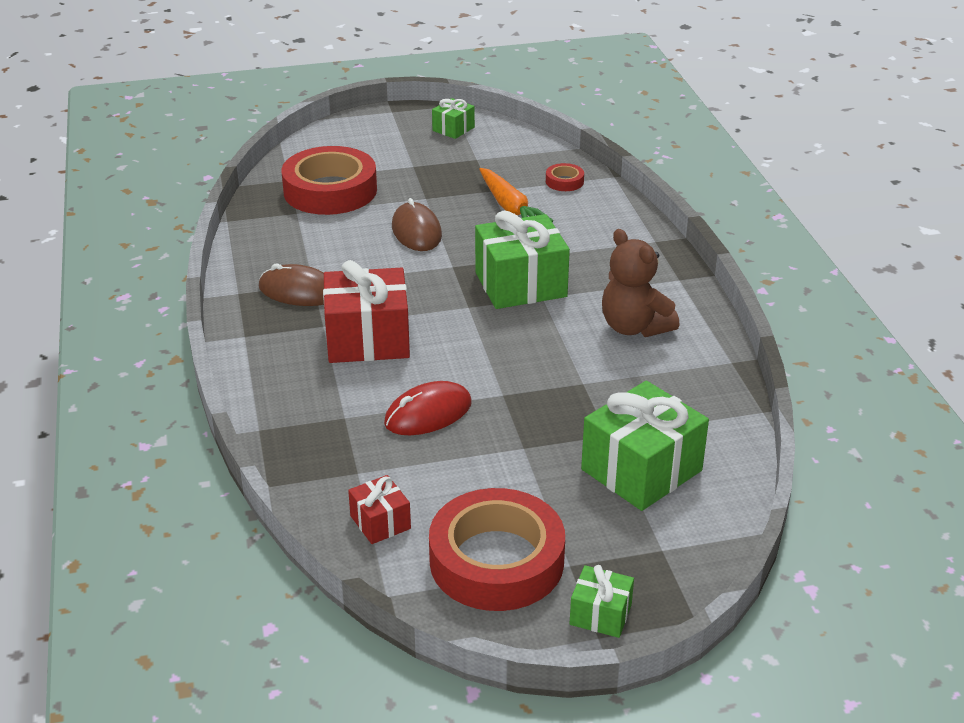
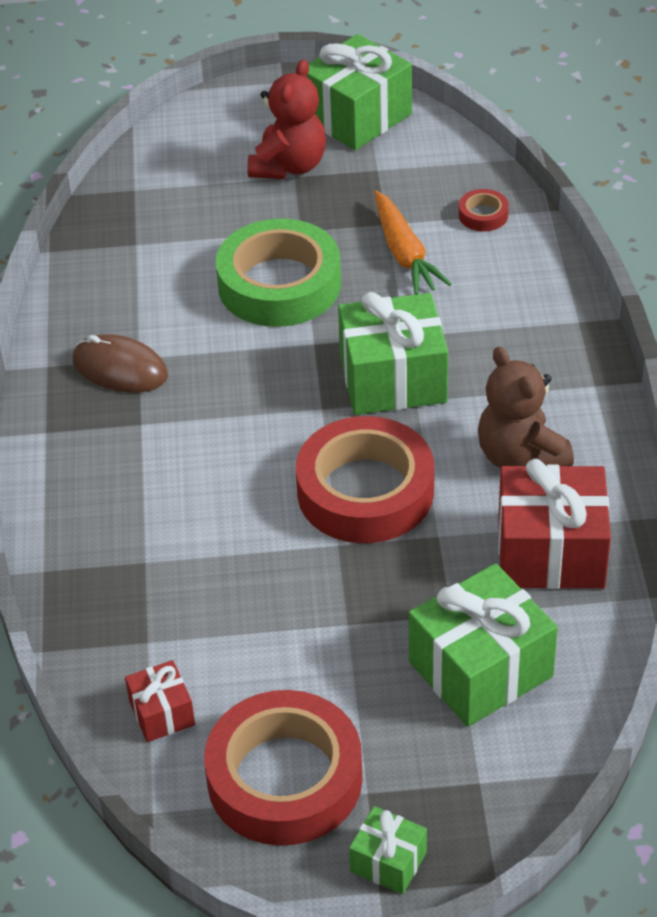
camera: 10 degrees right, 10 degrees up
(330, 190) = (183, 211): red tape -> red tape (365, 491)
(368, 339) = (191, 448): red gift -> red gift (550, 552)
(408, 160) = (289, 166): none -> red teddy bear
(416, 231) = (279, 284): brown mouse -> green tape
(428, 413) = (244, 564): red mouse -> none
(453, 129) = (357, 117): green gift -> green gift, size x1.97

